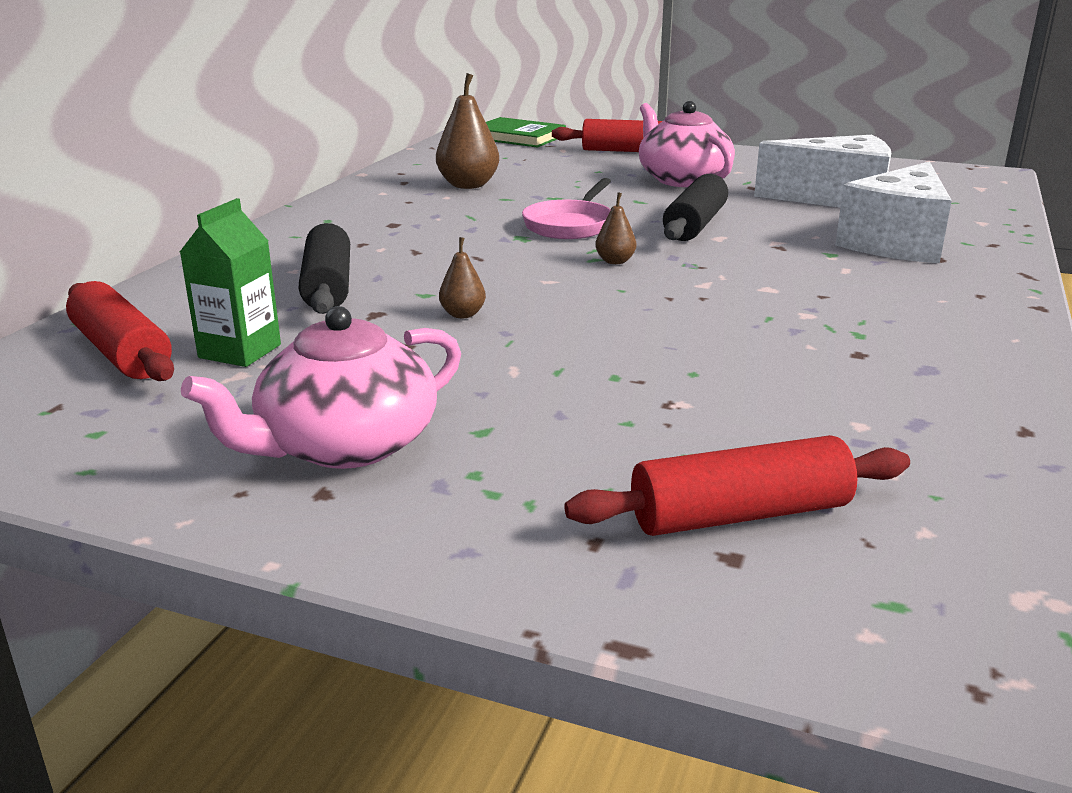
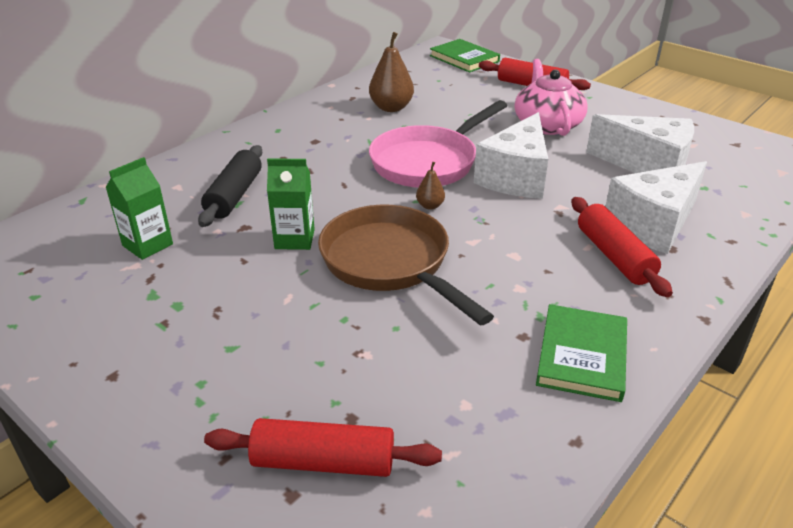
camera: 20 degrees right, 10 degrees up
(122, 352) = (87, 232): red rolling pin -> red rolling pin (614, 256)
(345, 445) = (149, 340): pink teapot -> none
(462, 314) = (294, 239): brown pear -> green carton
(570, 225) = (428, 162): pink pan -> pink pan, size x1.64
(619, 317) = (390, 263): none -> brown pan
(695, 225) = (516, 177): black rolling pin -> white cheese
(945, 358) = (582, 355): none -> green book

